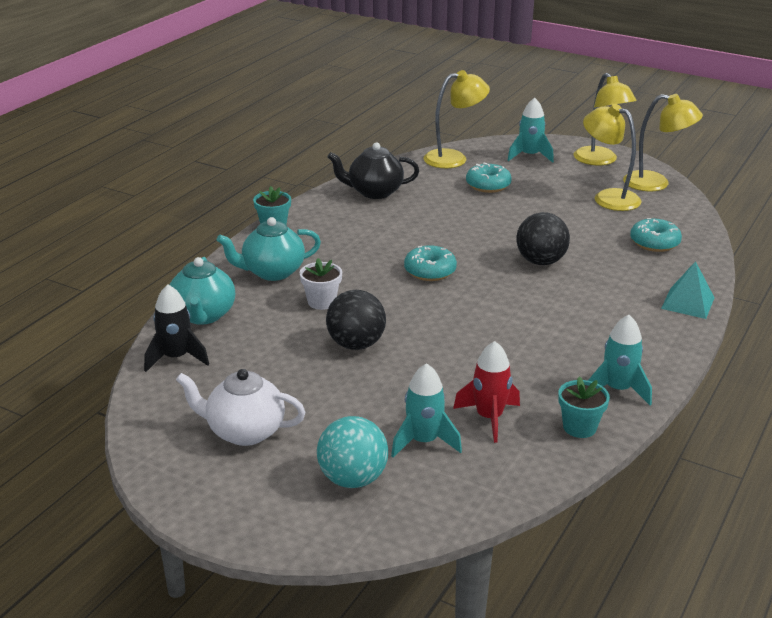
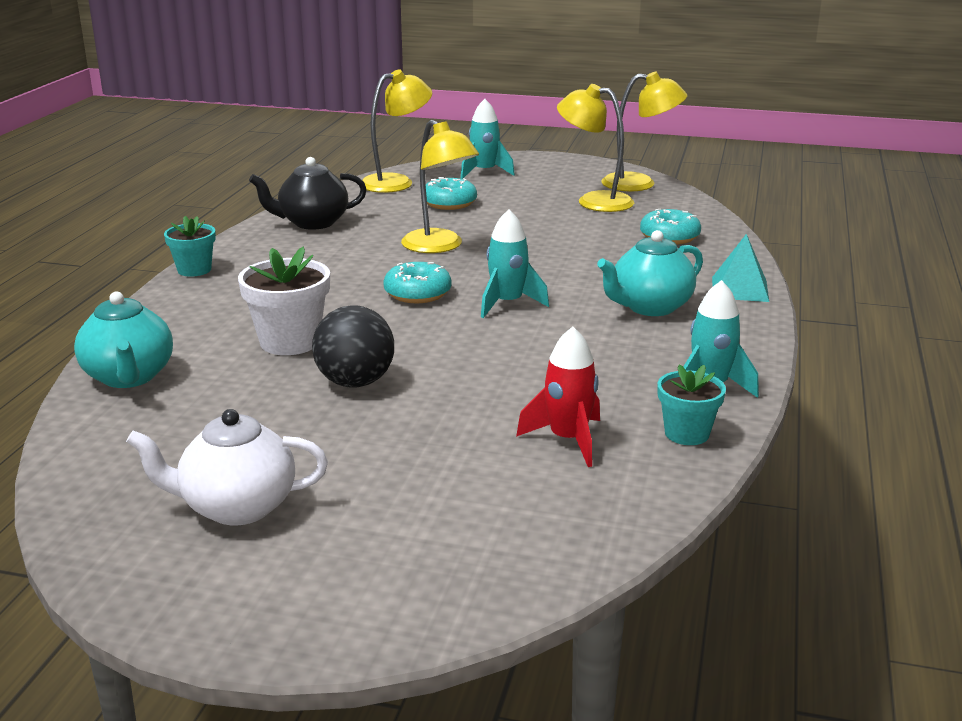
camera: 15 degrees left, 5 degrees down
(176, 358) = (105, 431): black rocket -> none
(272, 272) = (210, 318): turquoise teapot -> turquoise teapot (649, 307)
(321, 302) = (290, 342): white flower pot -> white flower pot, size x1.56
(352, 479) = (417, 542): turquoise ball -> none
(424, 441) = (495, 480): turquoise rocket -> turquoise rocket (507, 304)
(540, 261) = (548, 269): black ball -> none
(600, 160) = (566, 169): yellow lamp -> yellow lamp (439, 246)

